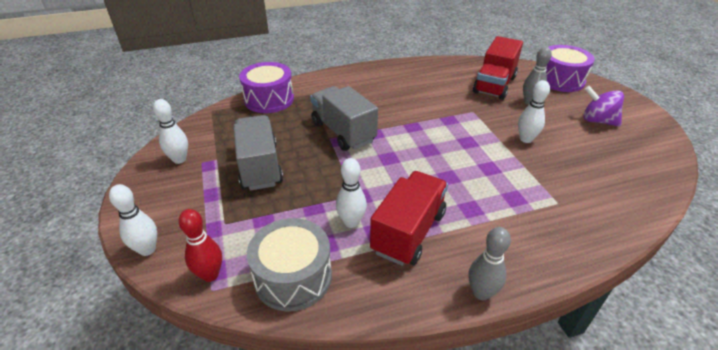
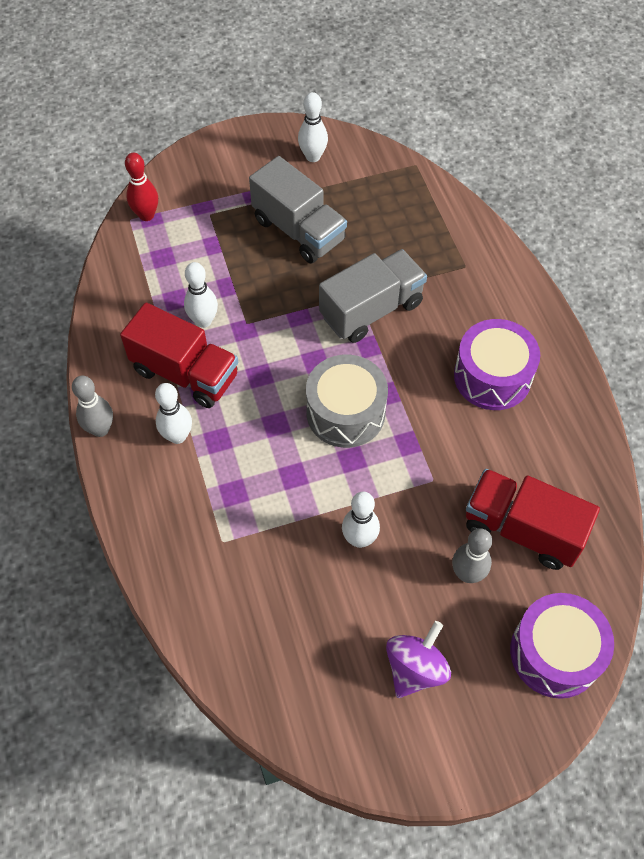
camera: 90 degrees right, 20 degrees up
(147, 249) = (180, 164): white bowling pin -> white bowling pin (177, 436)
(259, 167) = (299, 230): grey truck -> grey truck turned 60 degrees clockwise
(269, 99) = (448, 221): purple drum -> purple drum (492, 376)
(293, 277) = (137, 276): grey drum -> grey drum (345, 412)

